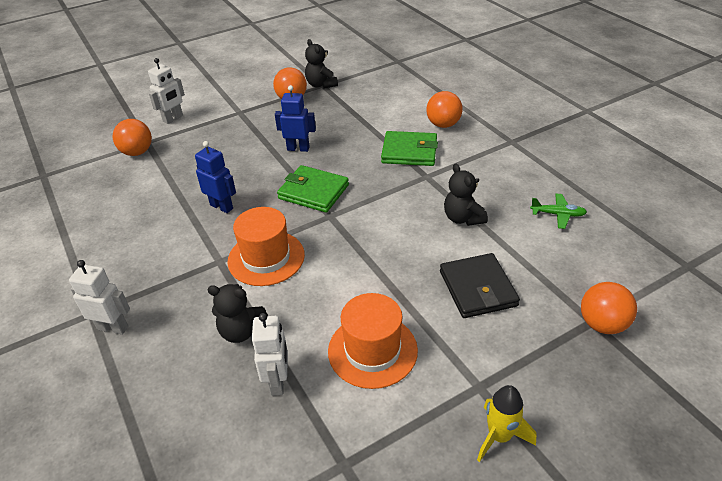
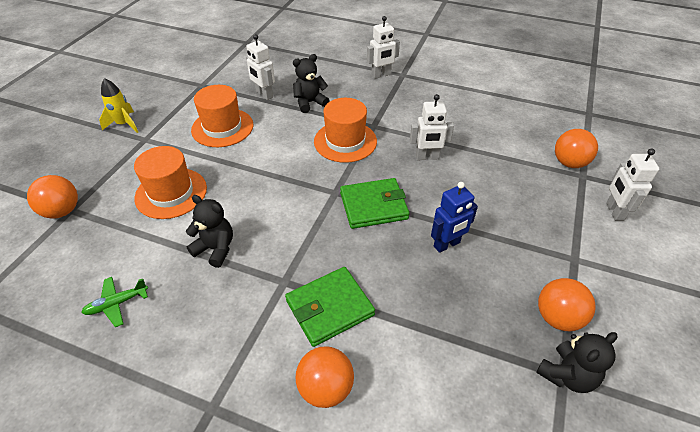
camera: 140 degrees right, 5 degrees up
(222, 206) = (427, 157): blue robot -> white robot
(321, 85) = (567, 375): black teddy bear -> black teddy bear turned 120 degrees clockwise
(478, 288) = (171, 193): black wallet -> orange hat

